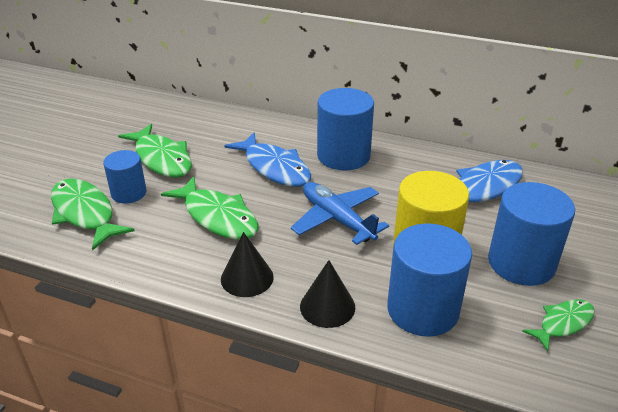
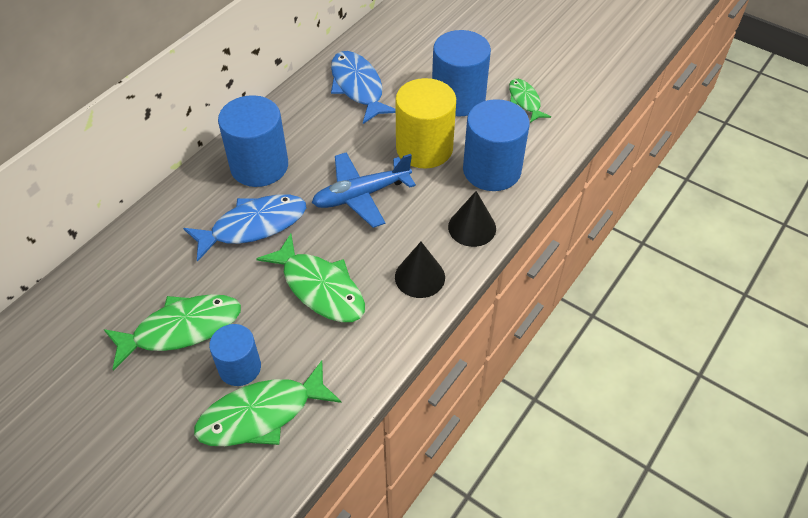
camera: 75 degrees left, 15 degrees up
(217, 217) = (319, 288): green fish -> green fish turned 75 degrees clockwise

